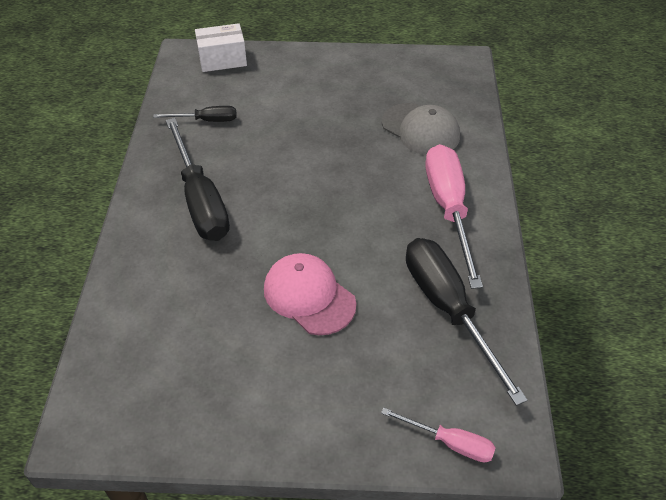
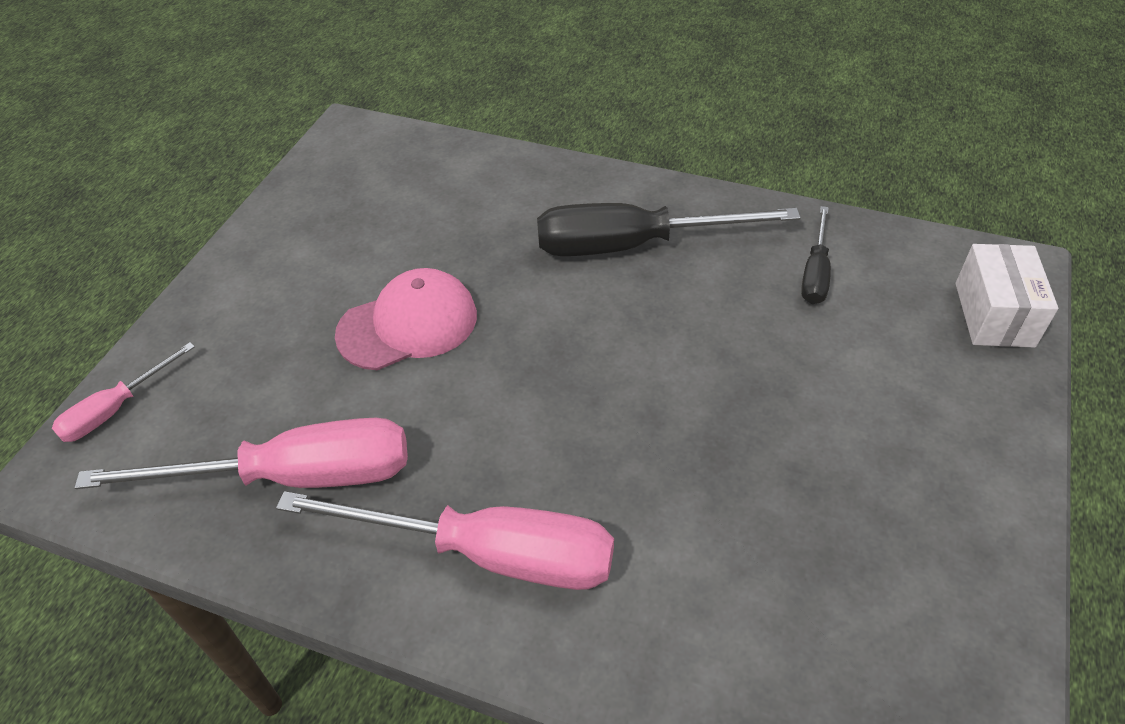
camera: 110 degrees right, 0 degrees up
(421, 130) = (721, 583): grey cap -> none
(448, 309) = (293, 477): black screwdriver -> pink screwdriver

